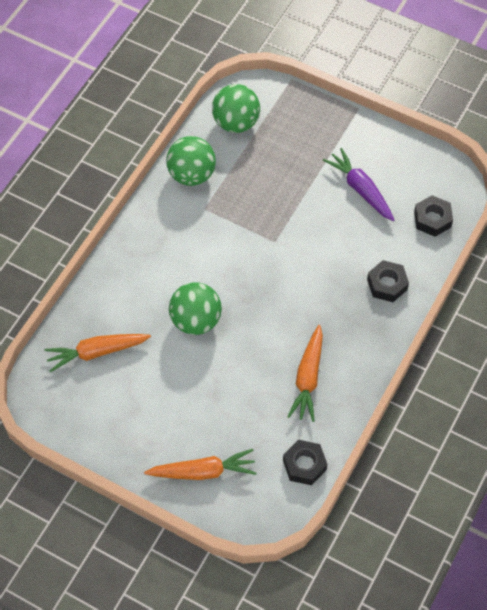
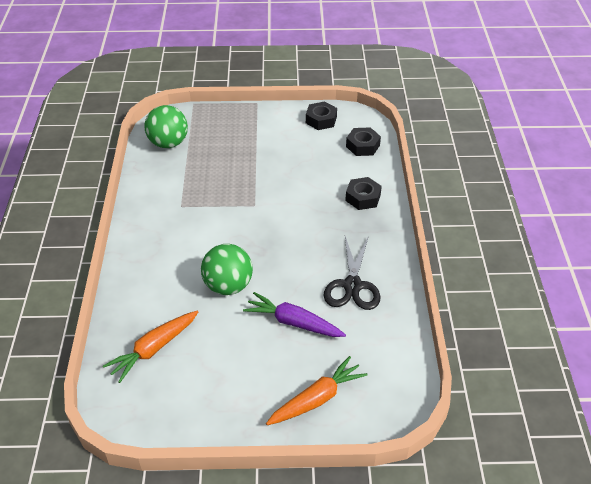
camera: 30 degrees left, 15 degrees down
(191, 175) = (154, 188): green ball -> none
(304, 465) = (399, 350): black nut -> black nut (321, 120)
(308, 378) = (352, 285): orange carrot -> black scissors
(360, 189) = (296, 148): purple carrot -> purple carrot (293, 322)

